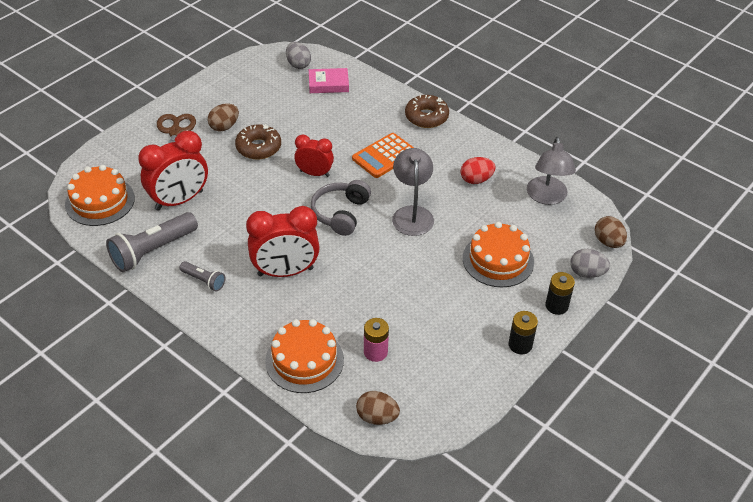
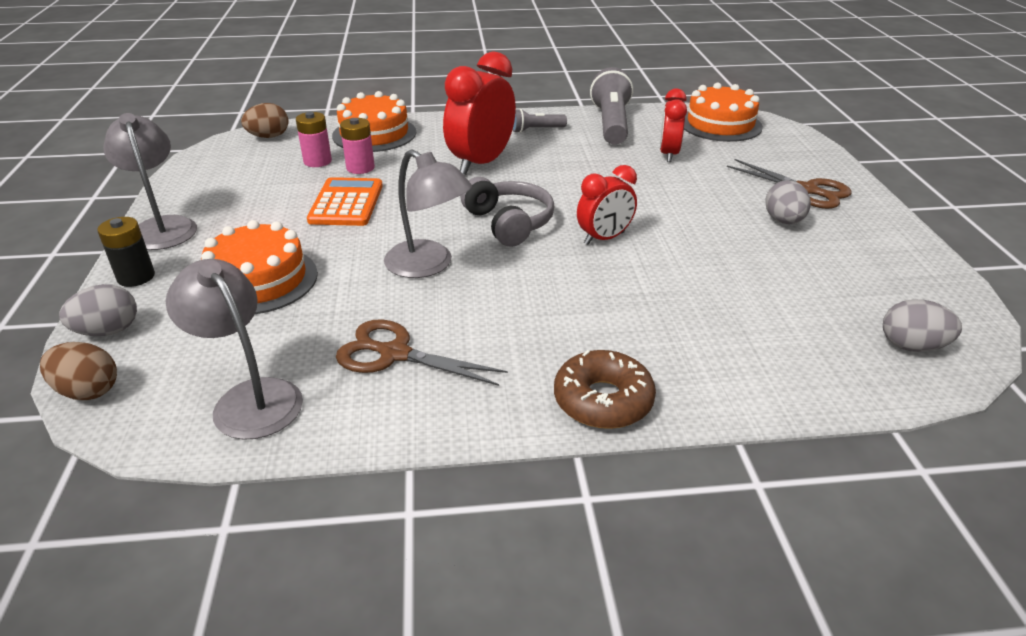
camera: 135 degrees right, 10 degrees down
(179, 200) = (668, 154): red clock -> red clock, size x0.61
(224, 127) = (783, 221): brown egg -> grey egg
(258, 147) = (708, 225): brown donut -> none
(328, 84) = (816, 347): pink book -> none
(357, 323) = (360, 168): none -> pink battery
(384, 156) = (564, 304): orange calculator -> orange calculator (346, 203)
(476, 180) = (394, 354): red egg -> brown scissors
(520, 345) = (162, 227): black battery -> grey lamp

